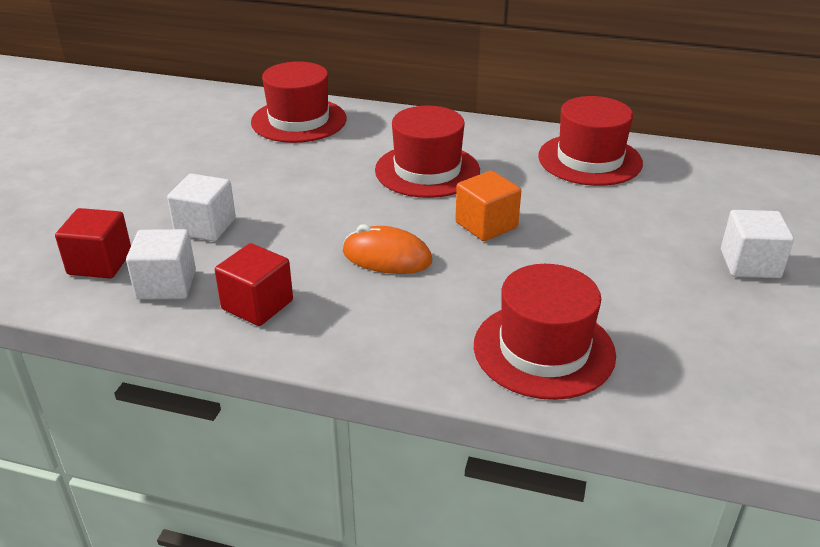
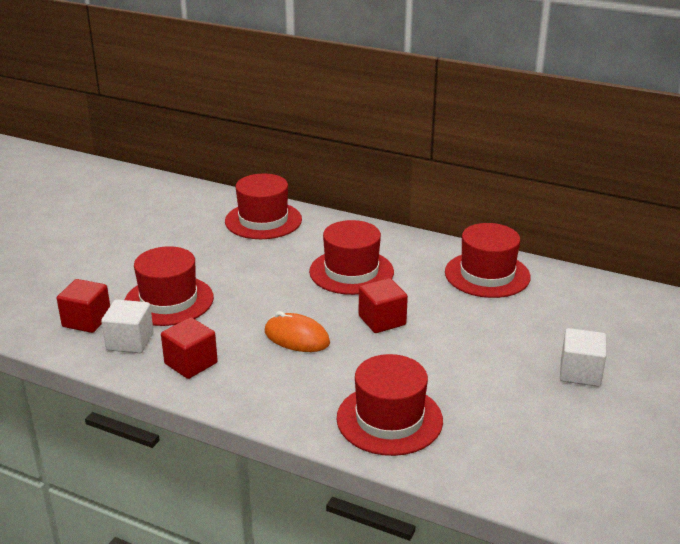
camera: 10 degrees right, 5 degrees down
(205, 227) = (169, 300): white cube -> red hat
(486, 225) = (382, 320): orange cube -> red cube

